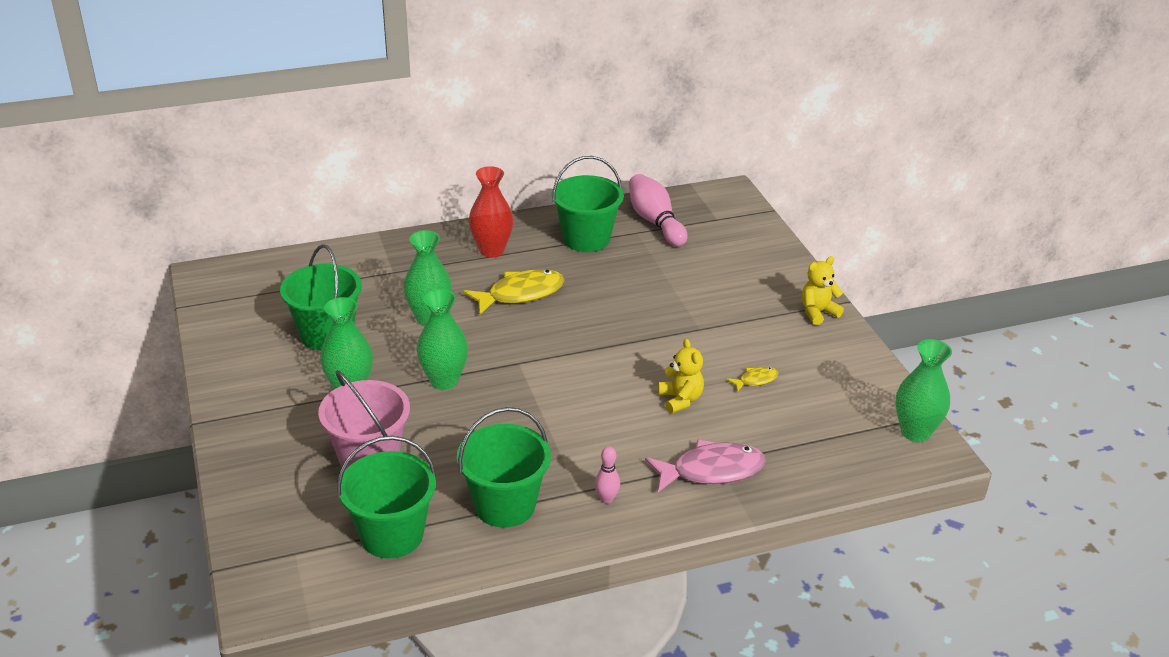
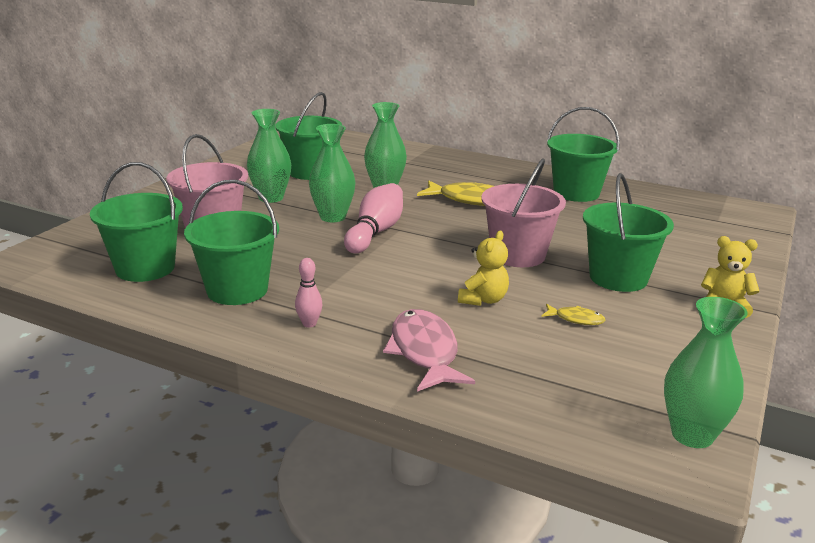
camera: 45 degrees right, 10 degrees down
(491, 250) = (492, 175): red vase -> none
(641, 339) = (518, 255): none -> pink bucket
(655, 222) = (654, 203): pink bowling pin -> pink bowling pin (375, 232)
(711, 470) = (424, 352): pink fish -> pink fish turned 135 degrees counterclockwise
(731, 323) = (618, 278): none -> green bucket

